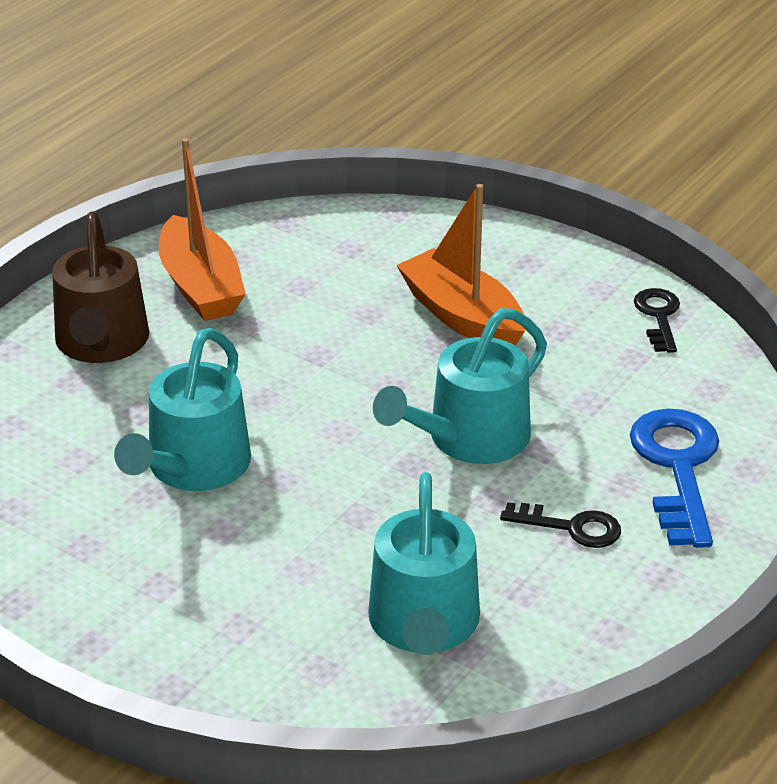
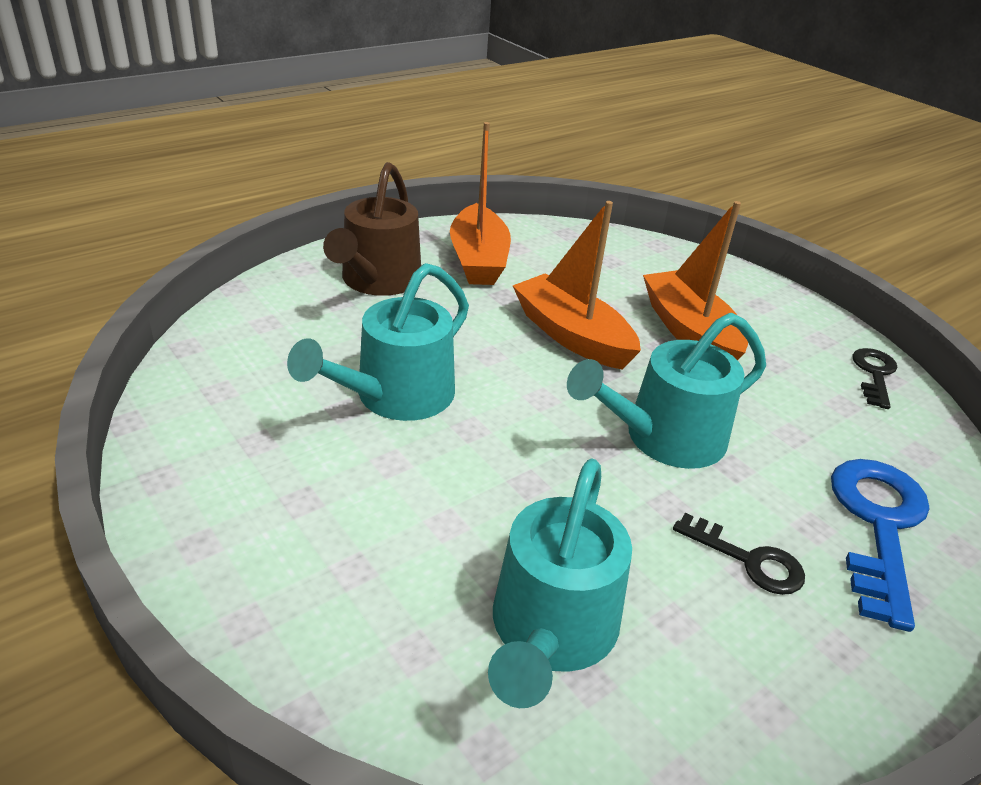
camera: 15 degrees right, 0 degrees up
(342, 354) = (572, 336): none -> orange boat

